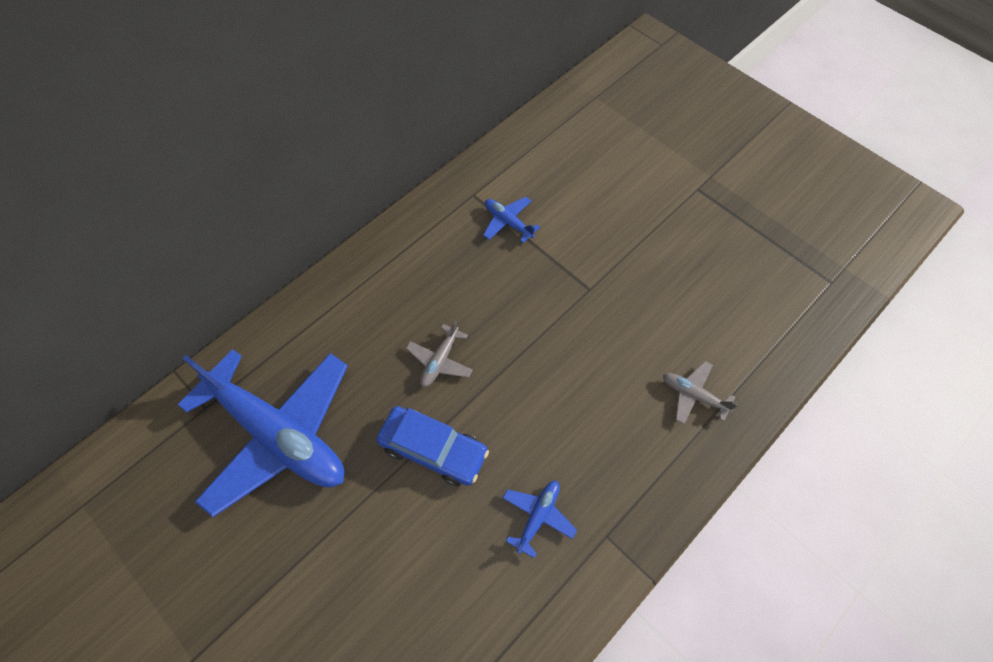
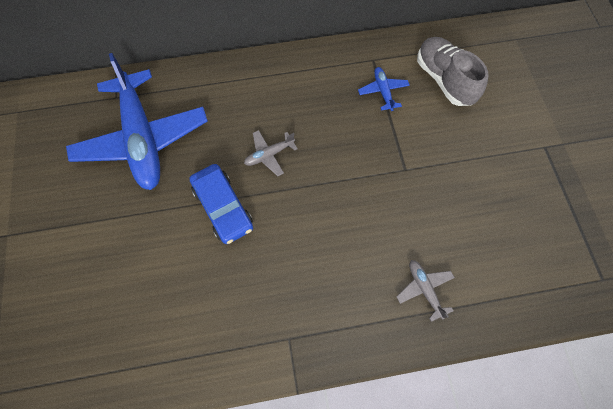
camera: 35 degrees right, 5 degrees up
(538, 516) = (255, 294): blue plane -> none
(559, 176) = (444, 80): none -> grey shoe

